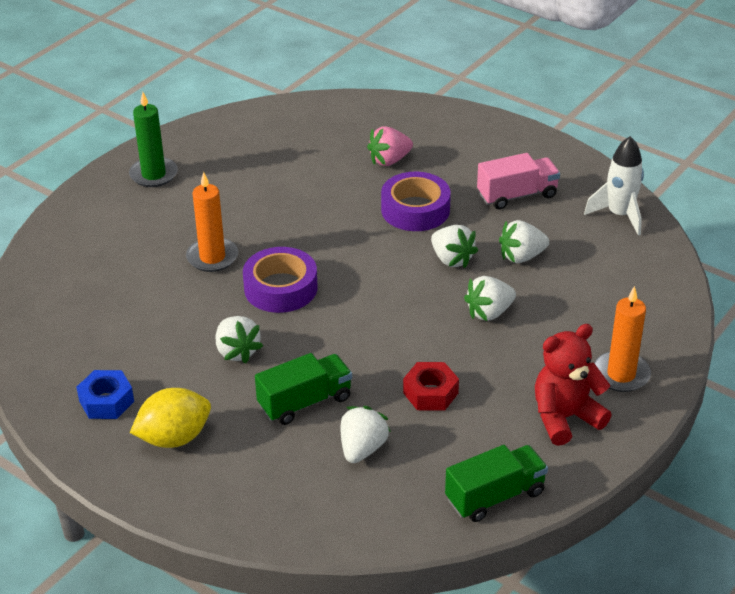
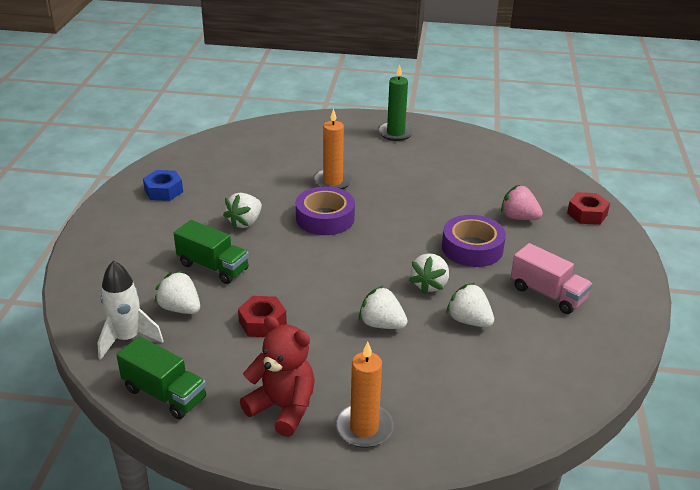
camera: 60 degrees right, 5 degrees down
(174, 438) = (145, 226): yellow lemon -> none
(362, 449) = (180, 308): white strawberry -> white strawberry turned 135 degrees counterclockwise
(418, 118) = (587, 214): none -> red nut
(619, 215) = (586, 363): white rocket -> white rocket (127, 339)

